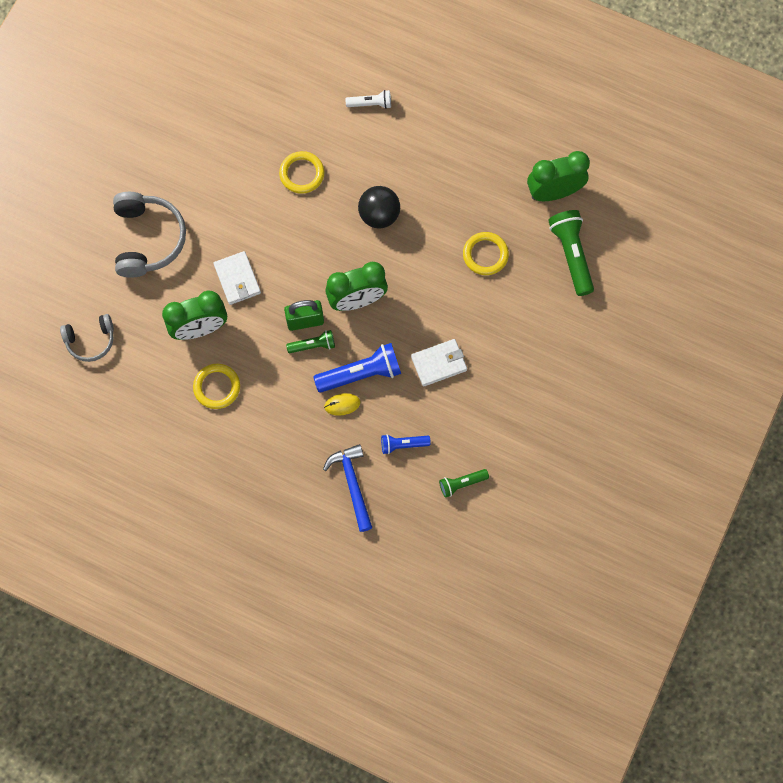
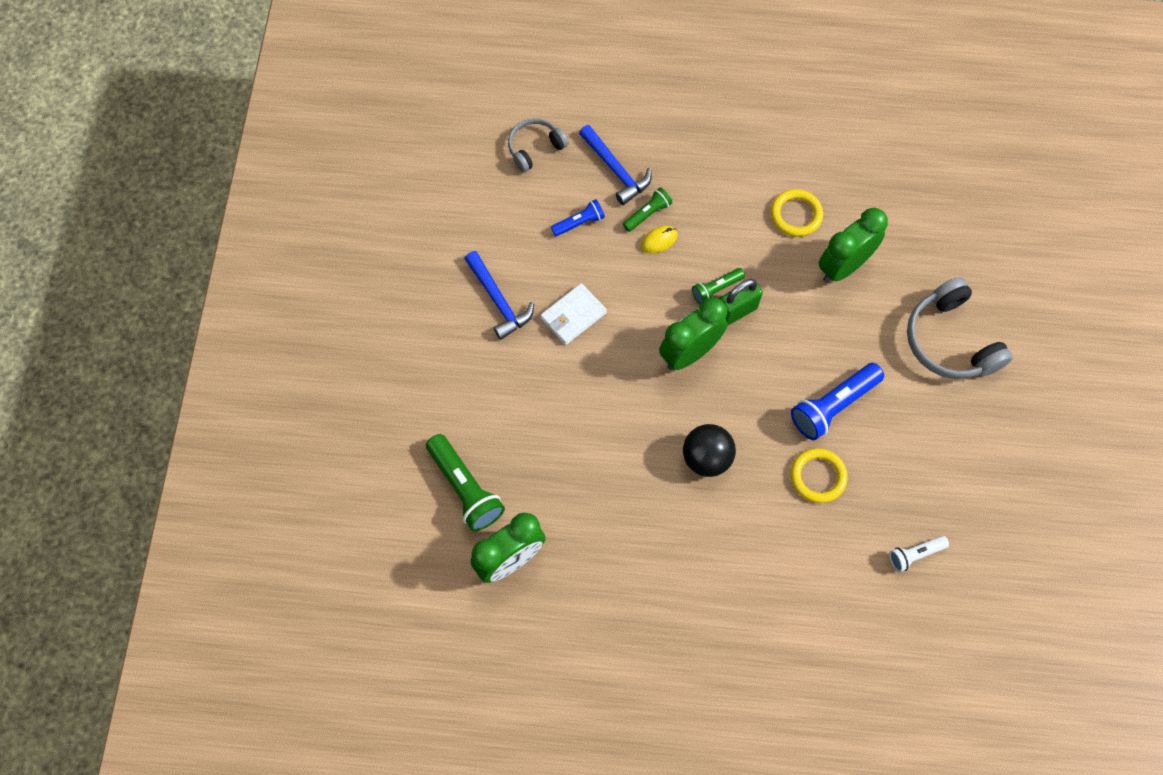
camera: 160 degrees right, 5 degrees down
(91, 340) = (949, 217): grey headphones -> grey headphones (535, 148)
(237, 279) = (830, 331): white wallet -> none
(361, 374) = (652, 277): blue flashlight -> blue flashlight (833, 406)
(370, 104) = (777, 596): white flashlight -> white flashlight (915, 554)
(462, 483) = (504, 206): green flashlight -> green flashlight (647, 214)
(485, 255) = (566, 454): yellow ring -> none
(496, 397) = (498, 301): none -> blue hammer

